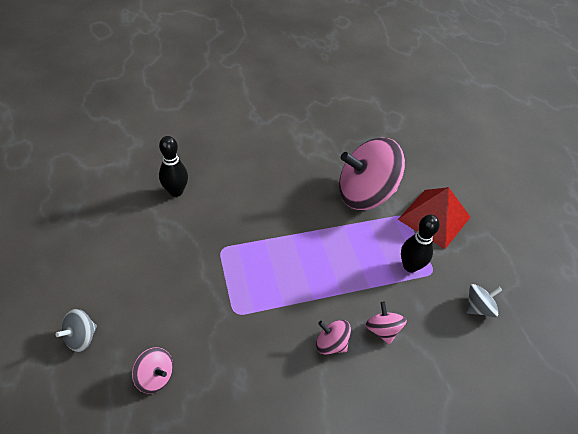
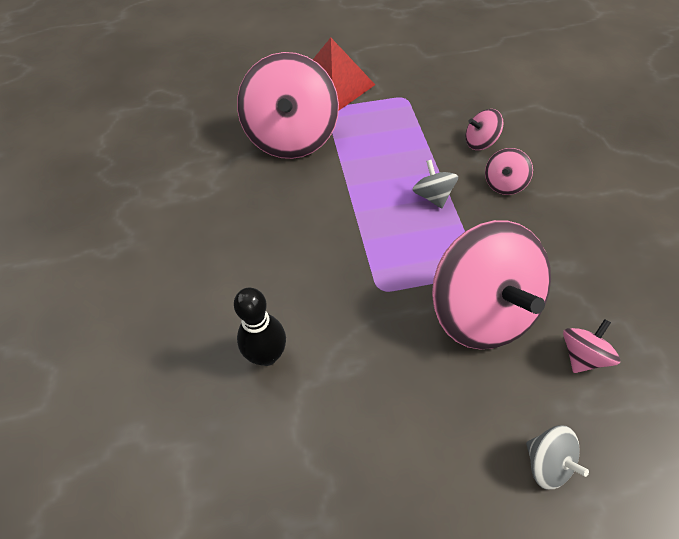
camera: 80 degrees left, 5 degrees up
(199, 311) = (481, 311): none -> pink spinning top
(410, 266) = (398, 112): black bowling pin -> none
(478, 307) = (445, 73): grey spinning top -> grey spinning top (432, 196)

